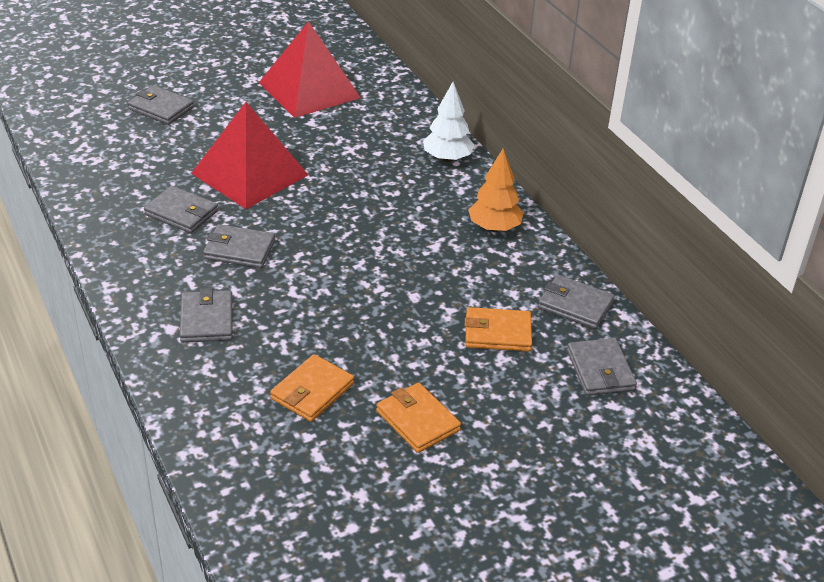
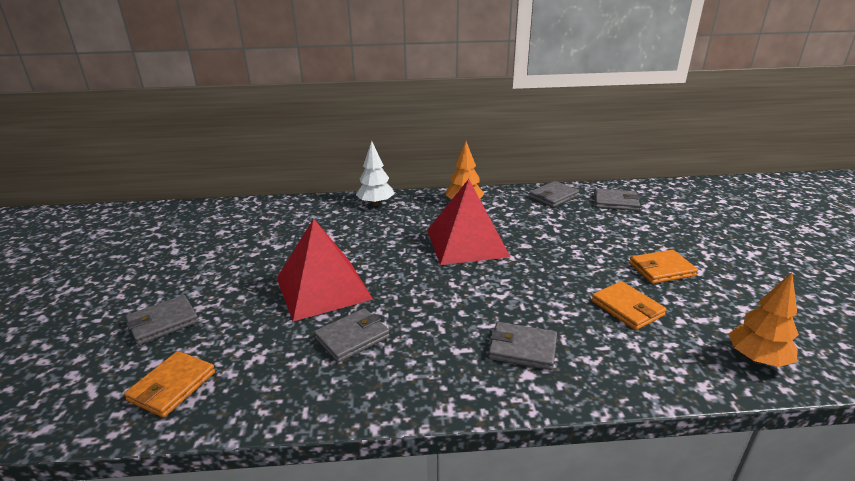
camera: 65 degrees left, 10 degrees down
(239, 250) = (430, 312): grey wallet -> none
(257, 496) = (756, 359): none -> orange tree
(309, 90) = (231, 238): red pyramid -> red pyramid (467, 242)
(497, 333) = (574, 224): orange wallet -> orange wallet (172, 386)

